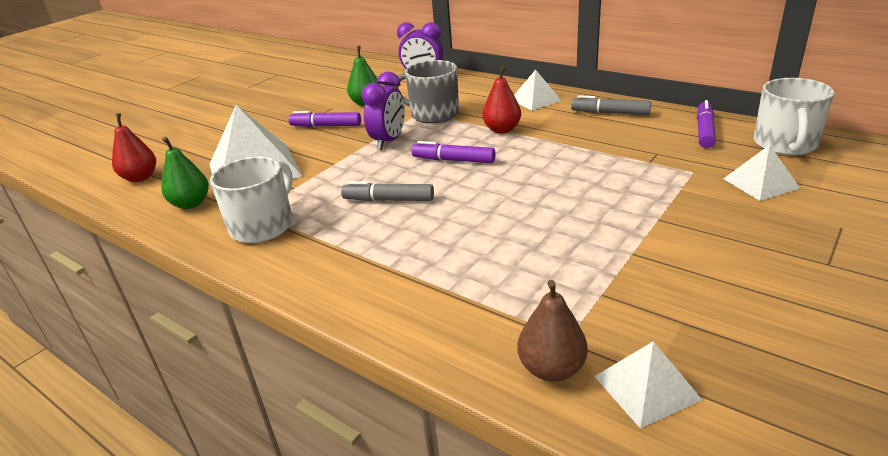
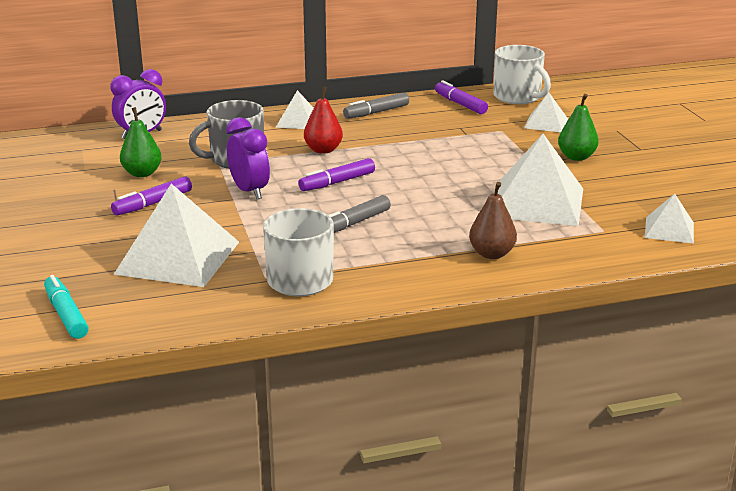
camera: 55 degrees left, 5 degrees down
(140, 178) = (66, 315): red pear -> turquoise marker
(191, 204) = (189, 301): green pear -> green pear (576, 157)
(551, 369) = (624, 245): brown pear -> brown pear (491, 254)
(568, 262) = (537, 202): none -> white pyramid

